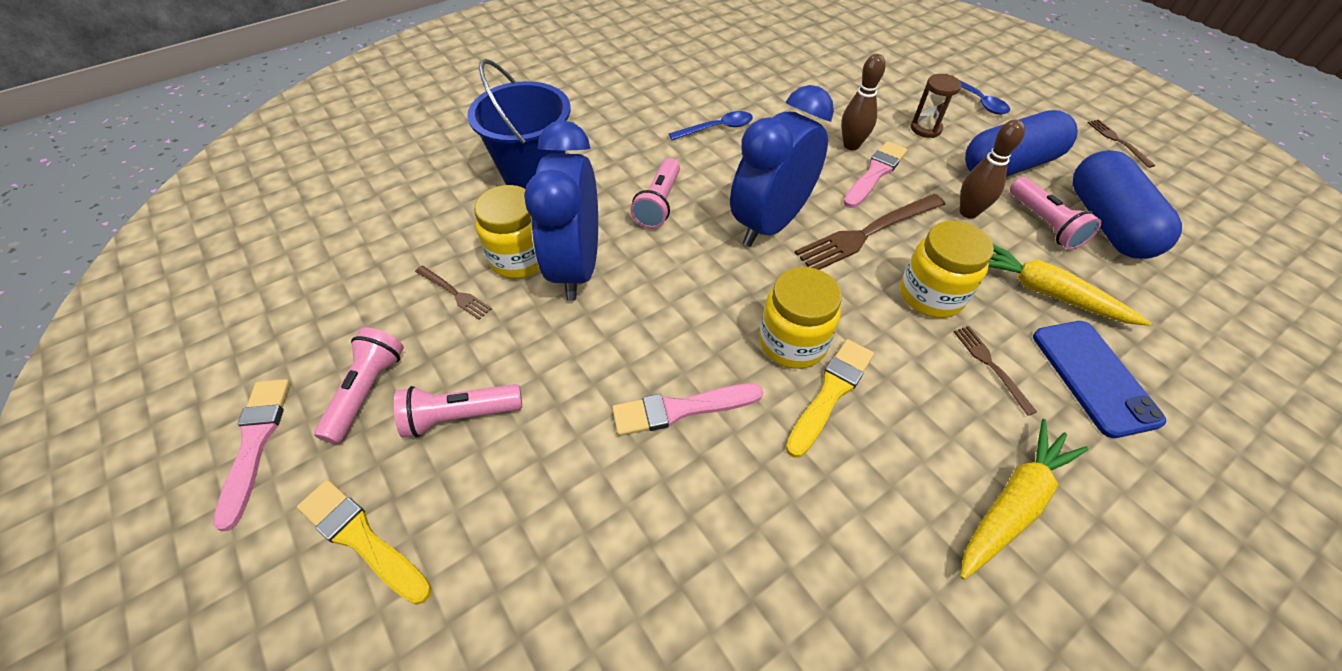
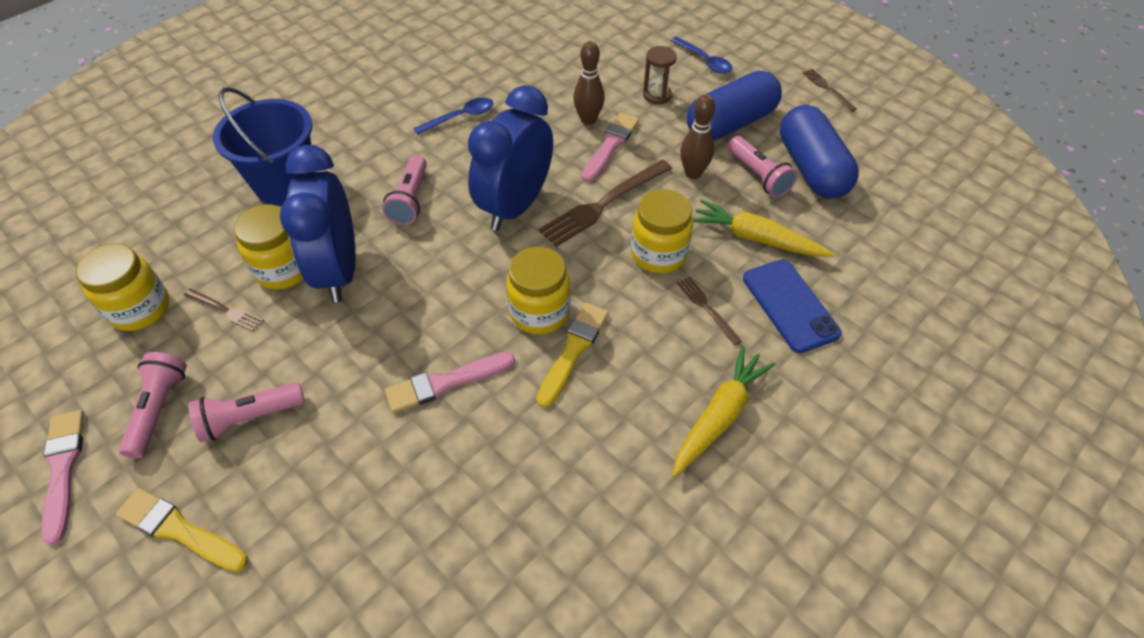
camera: 10 degrees left, 0 degrees up
(369, 280) = (140, 309): none -> yellow jar

